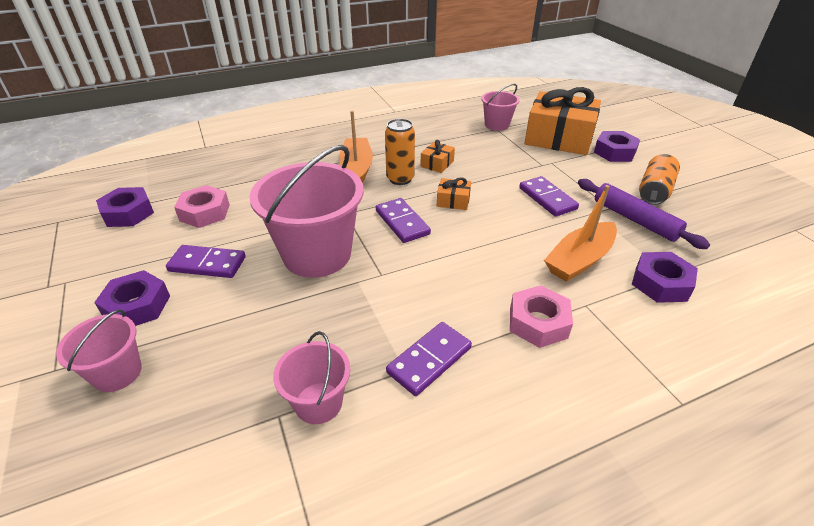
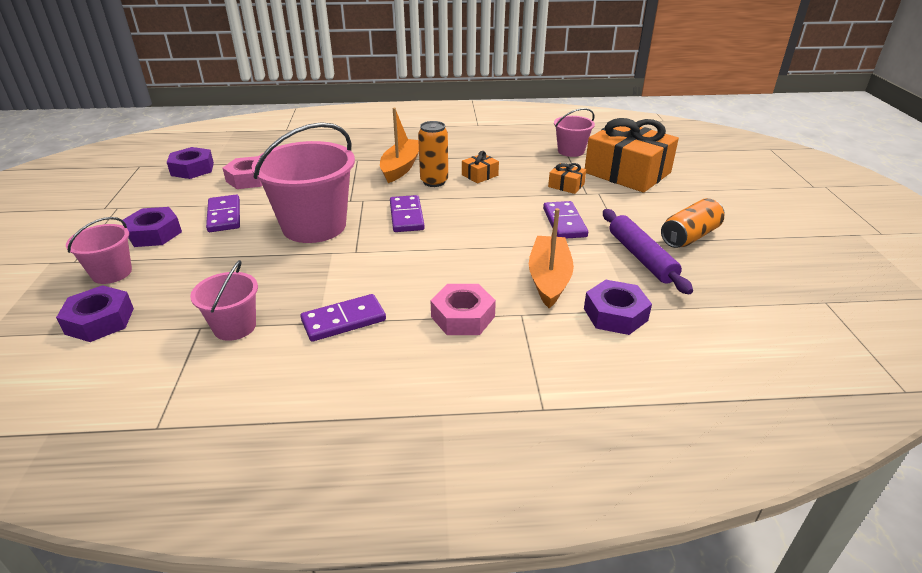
camera: 20 degrees right, 5 degrees down
(207, 264) = (224, 216): purple domino -> purple domino turned 45 degrees clockwise
(453, 201) = (468, 208): orange gift -> orange gift (566, 185)
(579, 260) = (549, 278): orange boat -> orange boat turned 120 degrees clockwise
(614, 152) = (678, 195): purple nut -> purple nut (100, 321)

